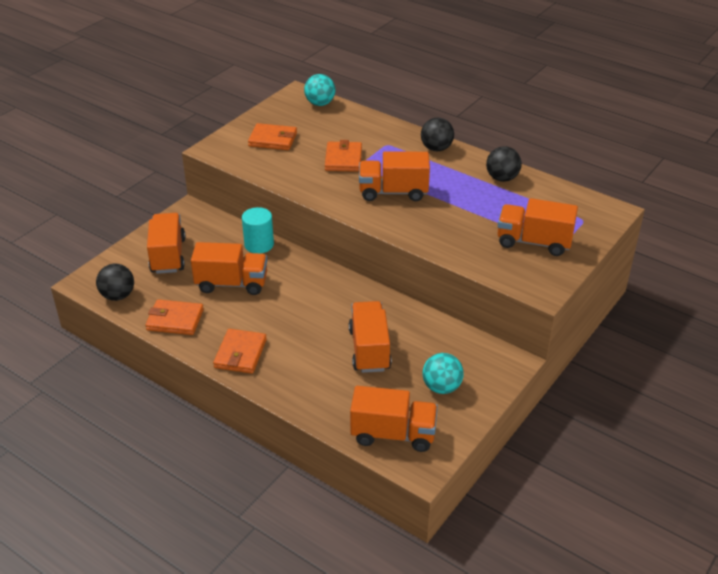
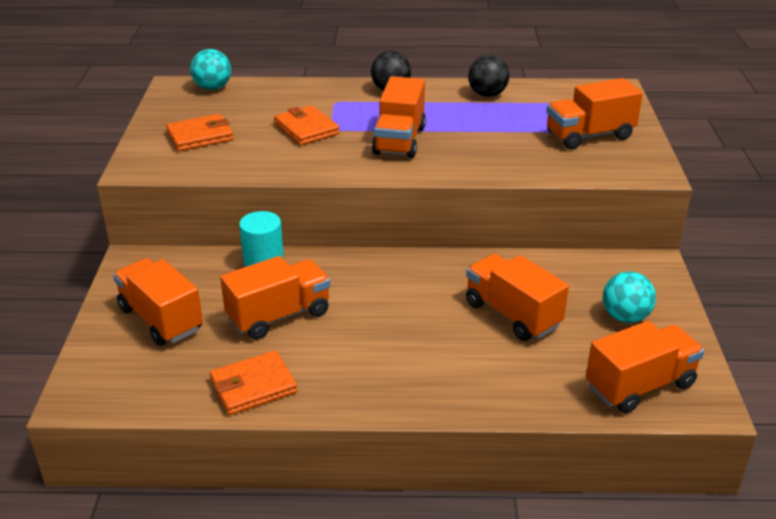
camera: 35 degrees left, 5 degrees down
(118, 296) = (142, 393): black ball -> none
(240, 354) = (379, 385): orange wallet -> none
(393, 192) = (399, 140): orange truck -> orange truck turned 45 degrees counterclockwise

